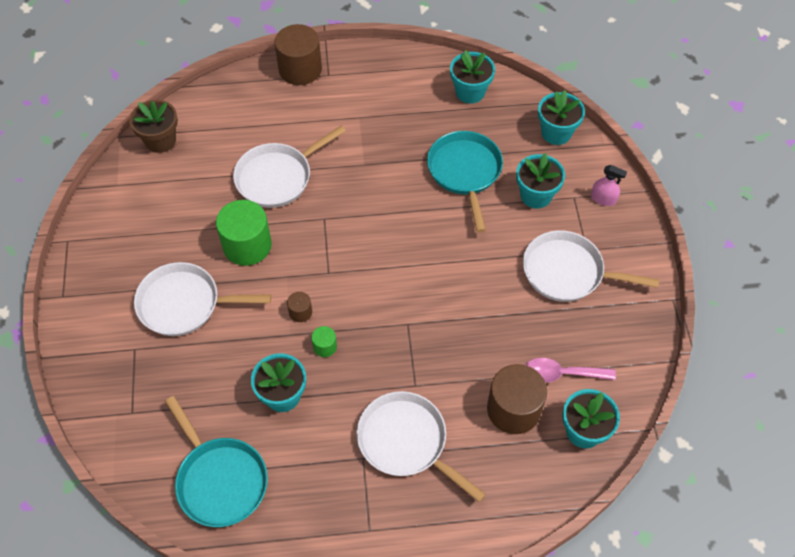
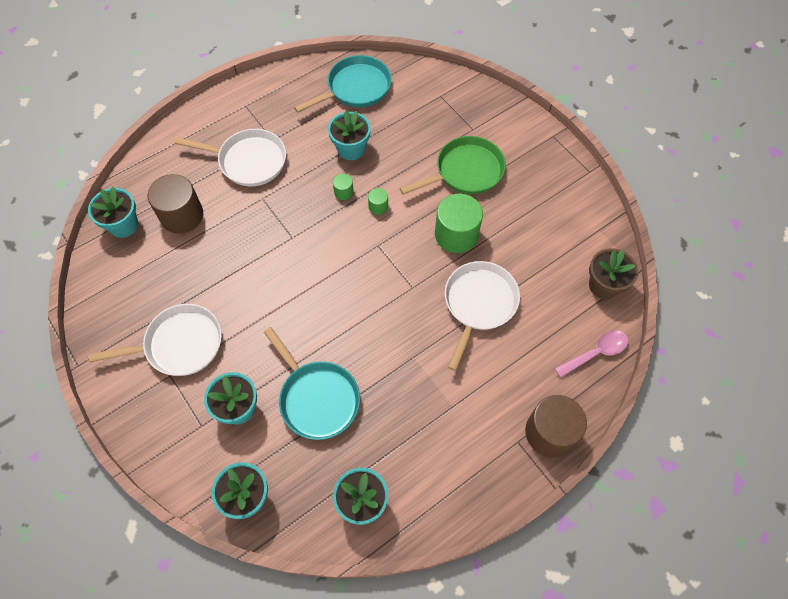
camera: 150 degrees right, 5 degrees up
(184, 304) = (465, 171): white pan -> green pan
(219, 480) = (355, 88): turquoise pan -> turquoise pan turned 120 degrees clockwise
(300, 312) = (378, 206): brown cylinder -> green cylinder
(561, 374) = (154, 257): pink spoon -> pink spoon (596, 352)
(603, 199) = (171, 439): pink spray bottle -> none

